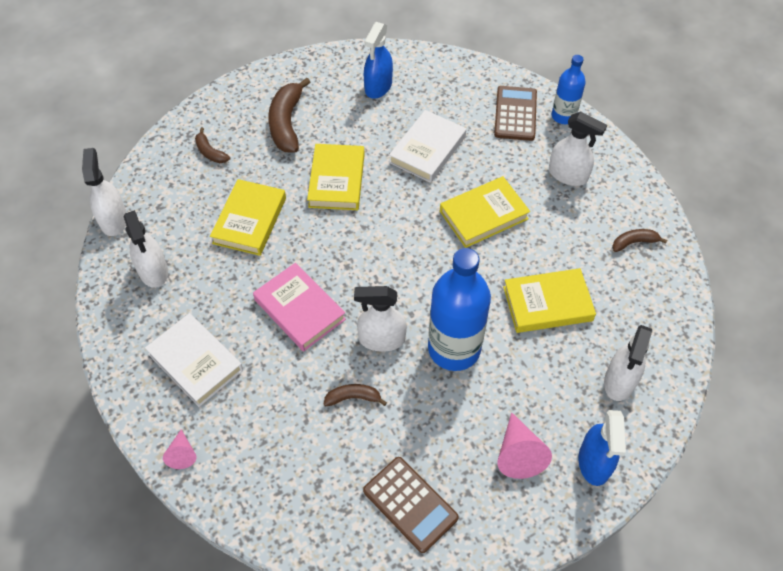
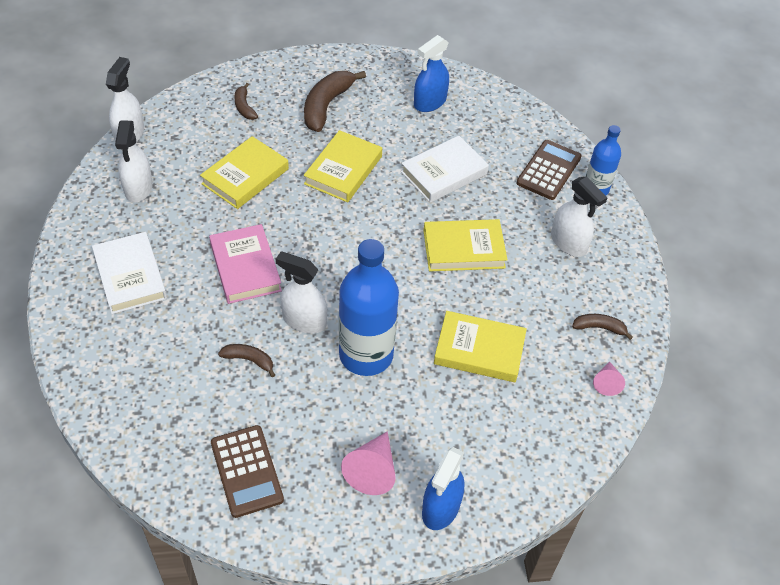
camera: 20 degrees right, 5 degrees down
(182, 454) = (75, 347): pink cone -> pink cone (606, 382)
(619, 381) = (509, 446): white spray bottle -> none

